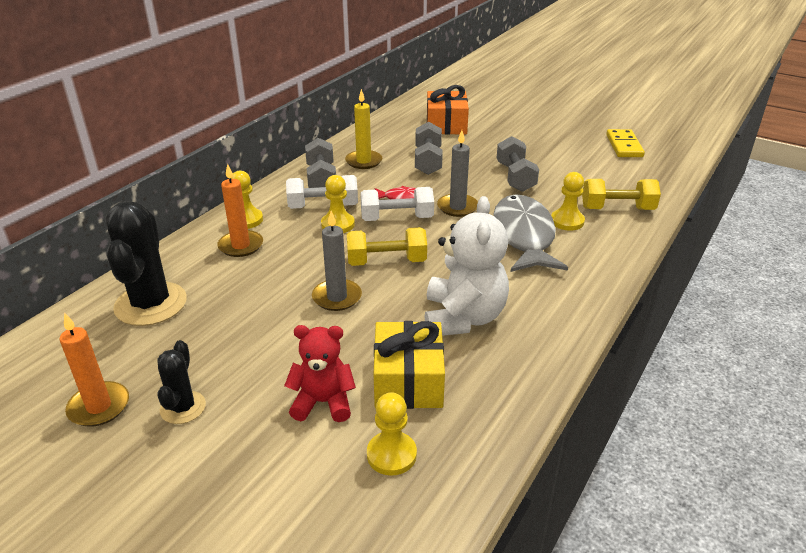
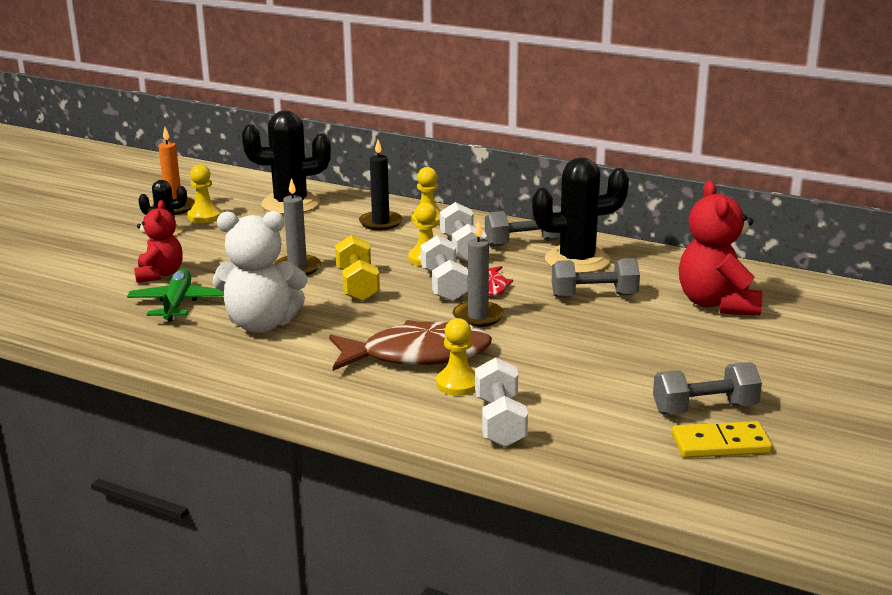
camera: 85 degrees right, 10 degrees down
(241, 246) = (380, 223): orange candle -> black candle
(363, 161) = (577, 260): yellow candle -> black cactus
(391, 455) = (97, 301): yellow pawn -> yellow pawn (204, 216)
(408, 381) = (177, 303): yellow gift -> green plane
(446, 125) = (717, 304): orange gift -> red teddy bear
(515, 177) = (570, 352): grey dumbbell -> grey dumbbell (704, 409)
(523, 236) = (418, 355): grey fish -> brown fish
(617, 209) = (500, 422): yellow dumbbell -> white dumbbell

